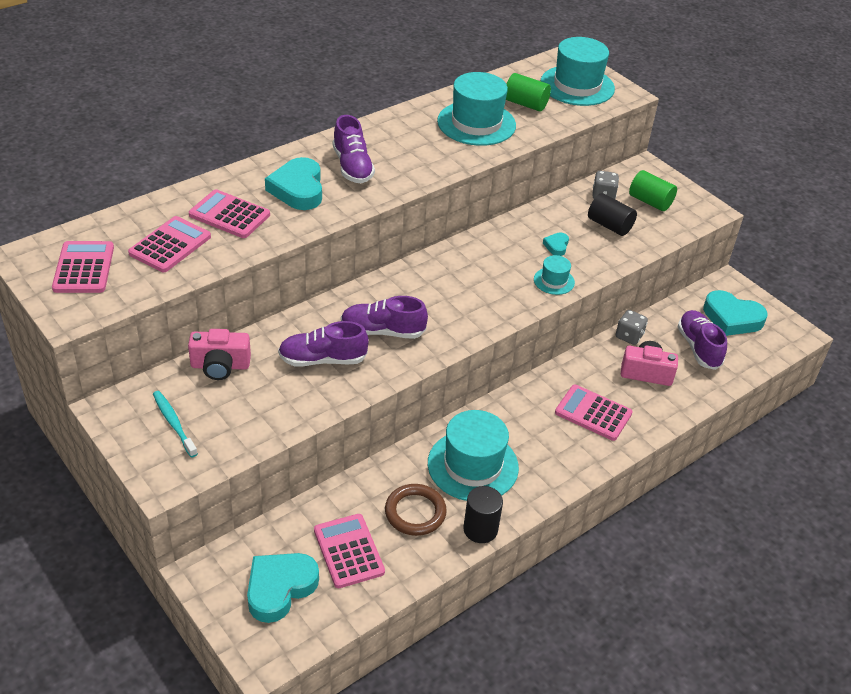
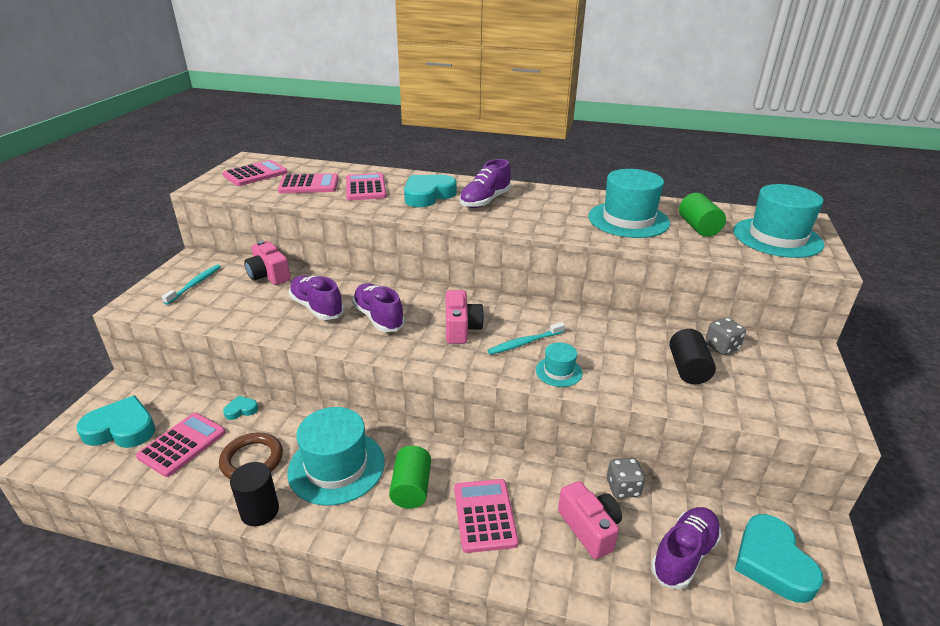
camera: 55 degrees right, 10 degrees down
(450, 296) = (461, 329): none -> pink camera
(504, 275) = (525, 343): none -> turquoise toothbrush
(556, 246) = (607, 352): turquoise heart -> turquoise heart (241, 410)
(650, 202) = (768, 378): green cylinder -> green cylinder (411, 488)

